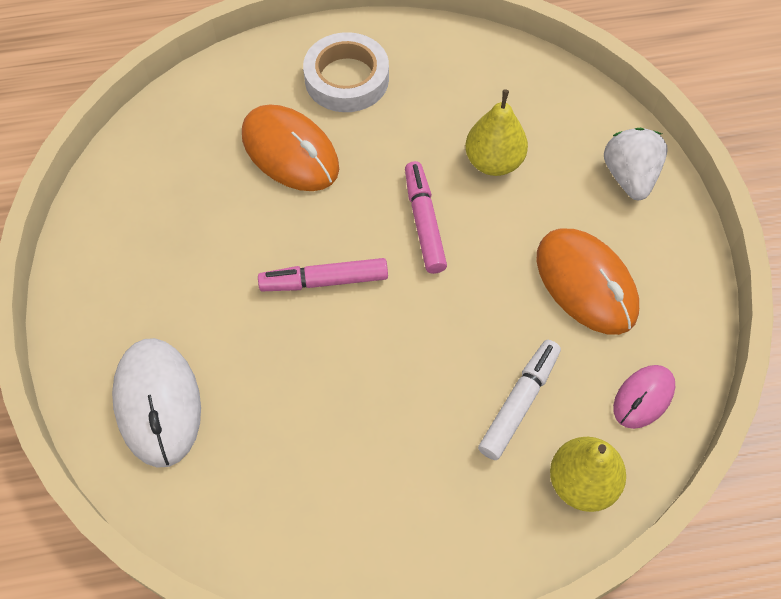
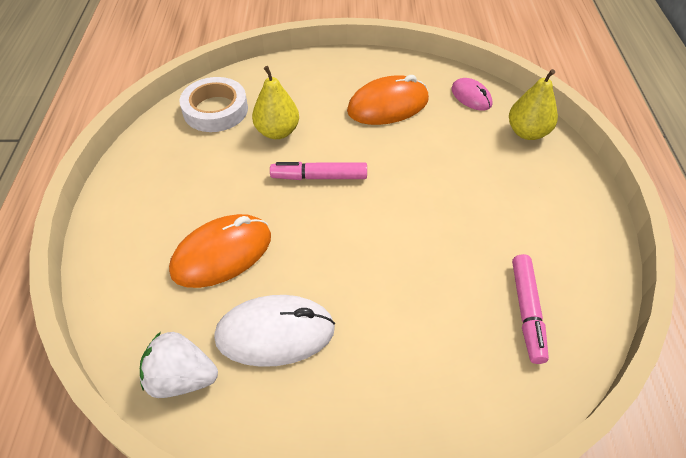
camera: 80 degrees left, 10 degrees down
(158, 403) = (461, 380): white mouse -> white mouse (275, 333)
(324, 281) = (358, 244): pink marker -> pink marker (526, 311)
(346, 79) = (159, 205): white tape -> white tape (215, 110)
(519, 403) = (472, 151): white marker -> none
(629, 177) = (311, 72): white strawberry -> white strawberry (181, 378)

